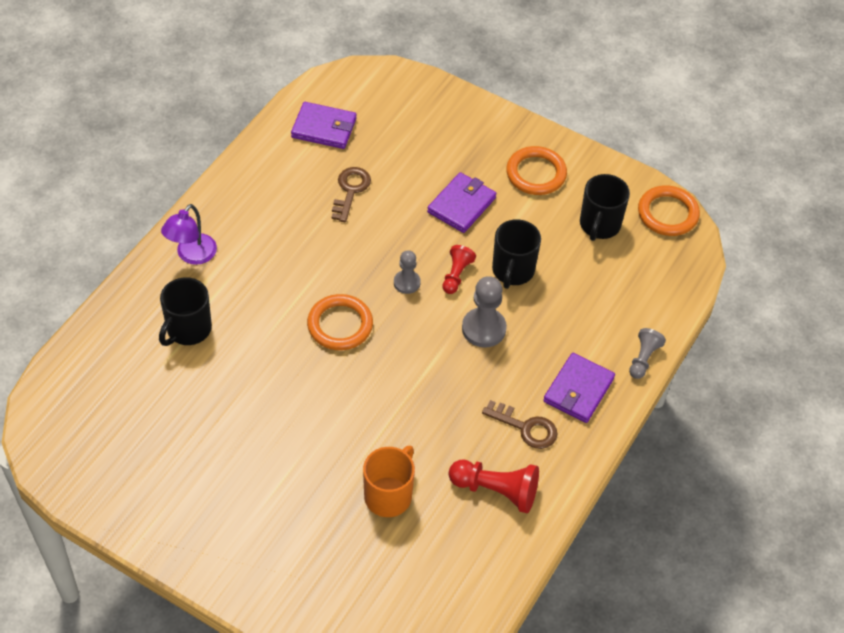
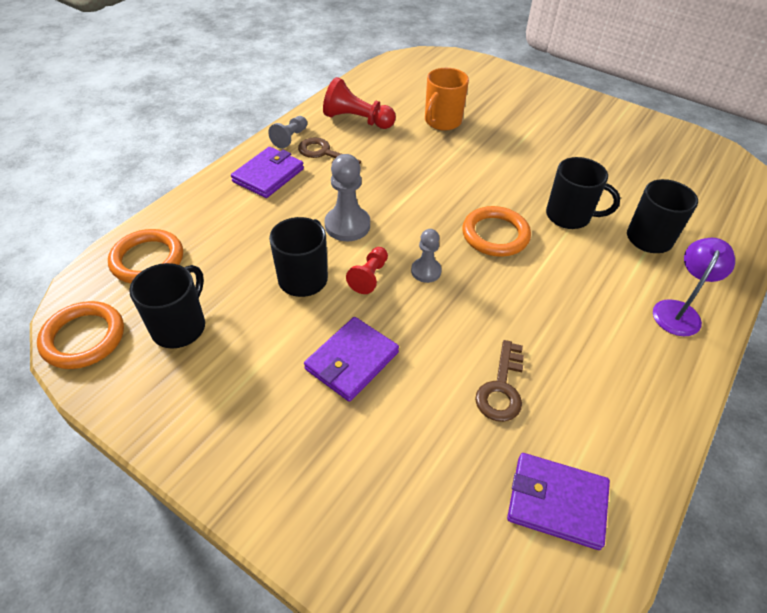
camera: 175 degrees left, 5 degrees down
(261, 352) = (569, 216): none -> black mug
(536, 173) = (238, 404): orange ring -> orange ring (147, 260)
(643, 359) = (196, 194): grey pawn -> grey pawn (290, 138)

